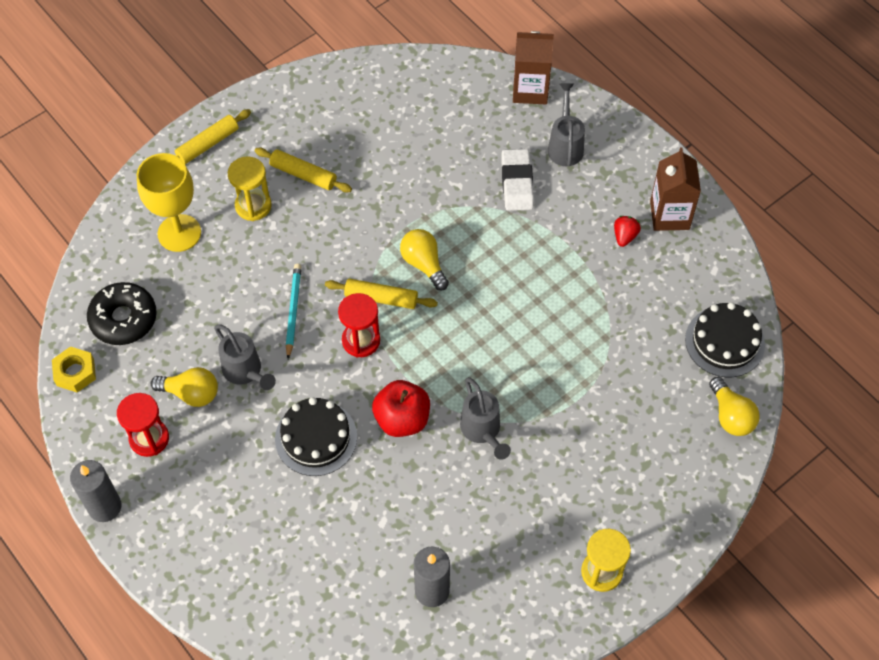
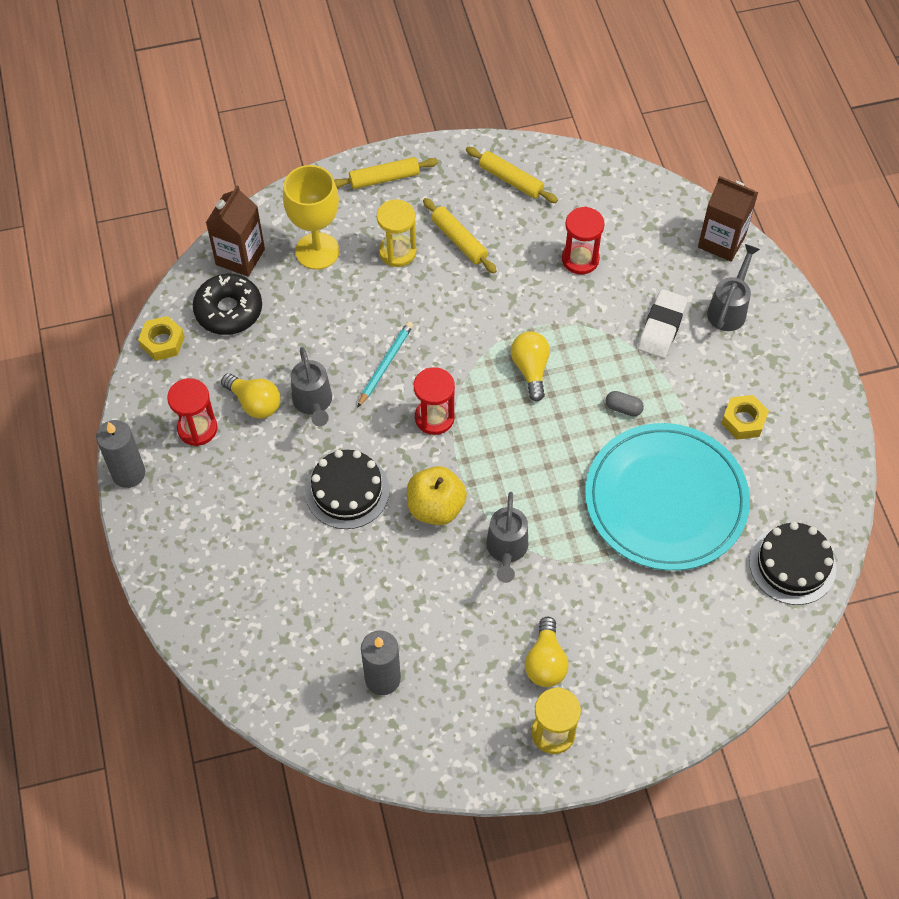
camera: 25 degrees right, 0 degrees up
(381, 298) = (473, 386): yellow rolling pin -> yellow rolling pin (510, 180)
(402, 419) = (436, 507): red apple -> yellow apple
(418, 151) = (580, 259): none -> red hourglass
(520, 266) = (623, 408): none -> grey capsule
(594, 330) = (666, 499): none -> turquoise plate
(624, 236) = (743, 420): red strawberry -> yellow nut
(669, 215) = (800, 418): brown carton -> brown carton (240, 257)
(730, 416) = (760, 639): yellow light bulb -> yellow light bulb (545, 662)

